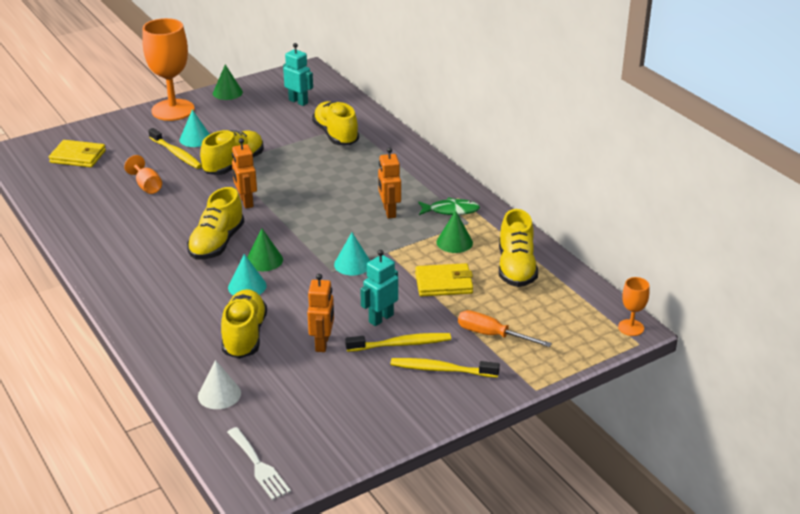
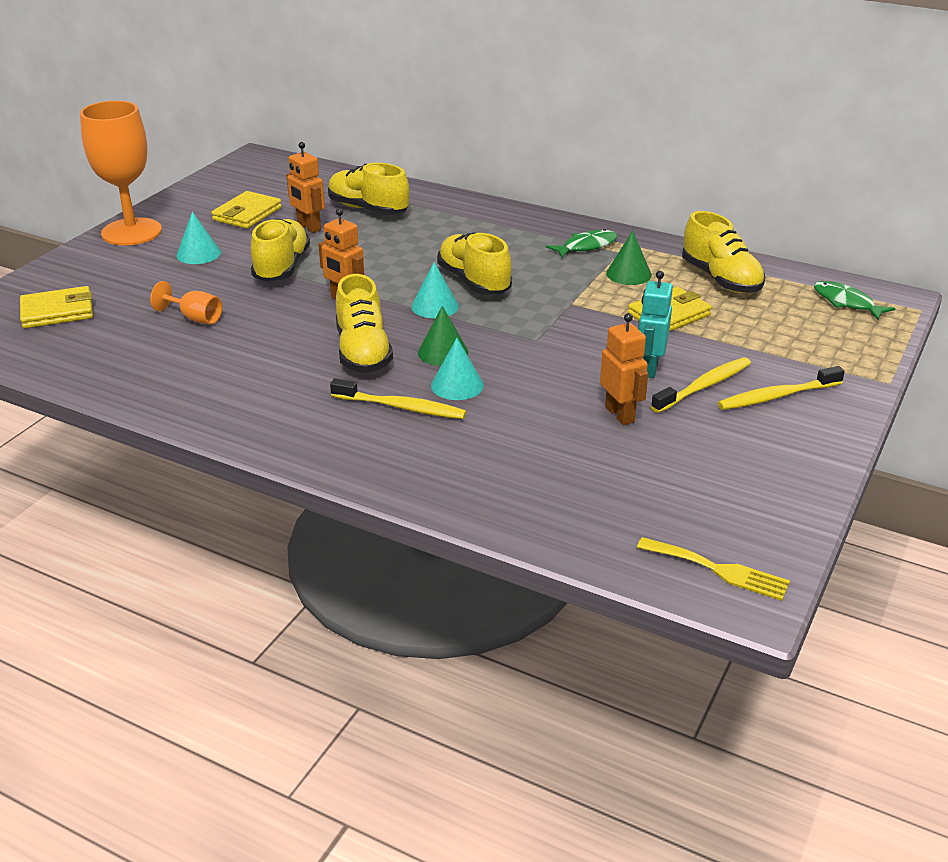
camera: 30 degrees left, 0 degrees up
(176, 154) = (192, 275): yellow toothbrush -> yellow toothbrush (401, 407)
(219, 394) = (572, 510): white cone -> none
(227, 92) = (182, 199): green cone -> none
(244, 336) = (521, 437): yellow shoe -> yellow shoe (474, 282)
(255, 116) = (247, 214): none -> yellow wallet
(259, 466) = (719, 570): white fork -> yellow fork
(298, 101) = (282, 188): turquoise robot -> none
(352, 264) = (549, 326): turquoise cone -> turquoise cone (435, 306)
(389, 212) = (523, 265): orange robot -> orange robot (308, 227)
(492, 335) = (781, 347): orange screwdriver -> none
(587, 318) = (846, 302): none -> green fish
(631, 327) = (895, 298): orange goblet -> none

